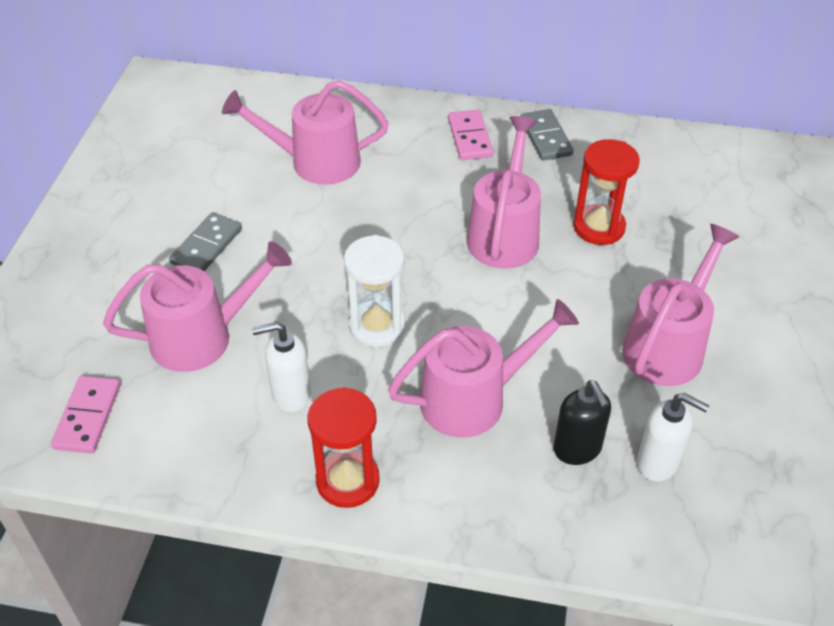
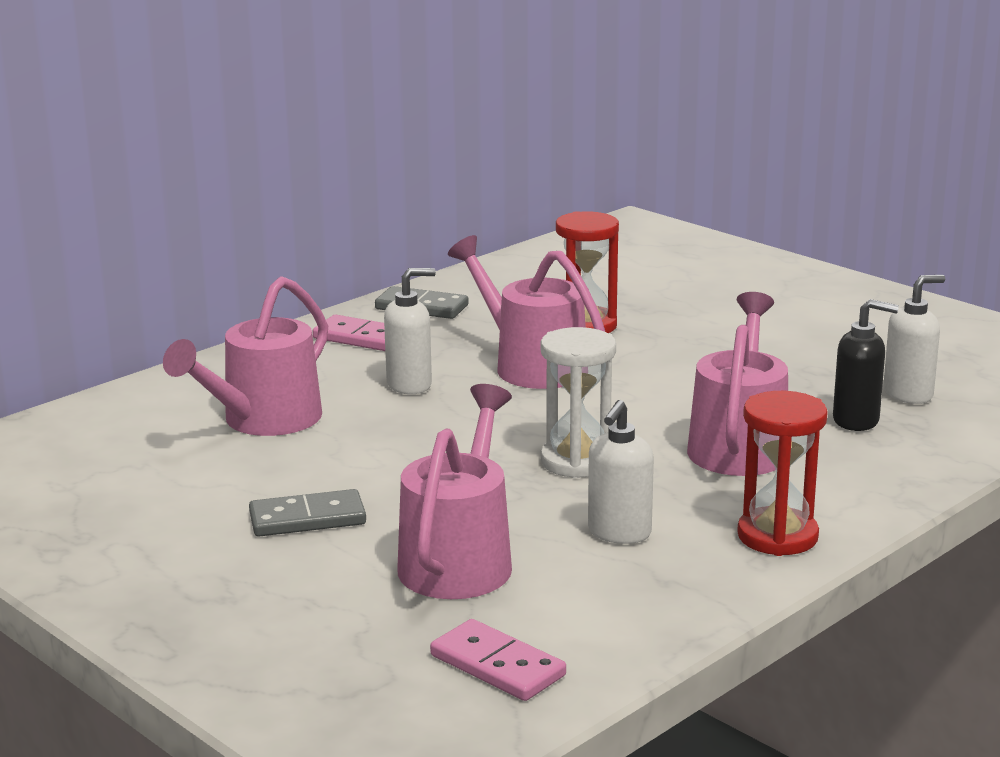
camera: 55 degrees left, 25 degrees down
(207, 246) = (307, 518): grey domino -> grey domino turned 75 degrees counterclockwise
(420, 194) = (410, 385): none -> white soap dispenser
(668, 345) = (775, 347): pink watering can -> none

